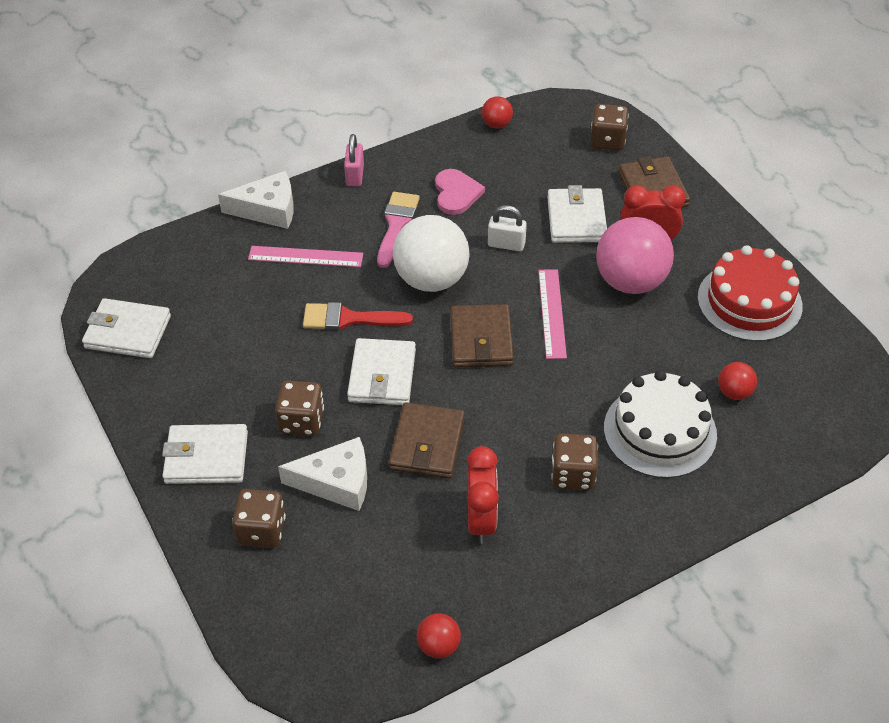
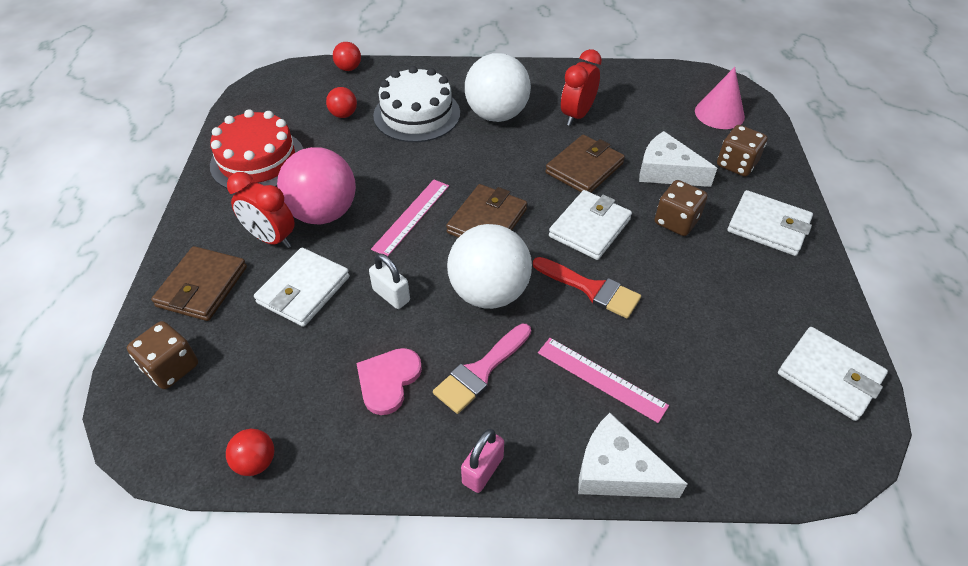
camera: 150 degrees left, 0 degrees up
(308, 612) = (719, 113): none -> pink cone
(438, 646) = (644, 74): red ball -> red ball (349, 68)
(573, 474) = (497, 115): brown dice -> white ball

